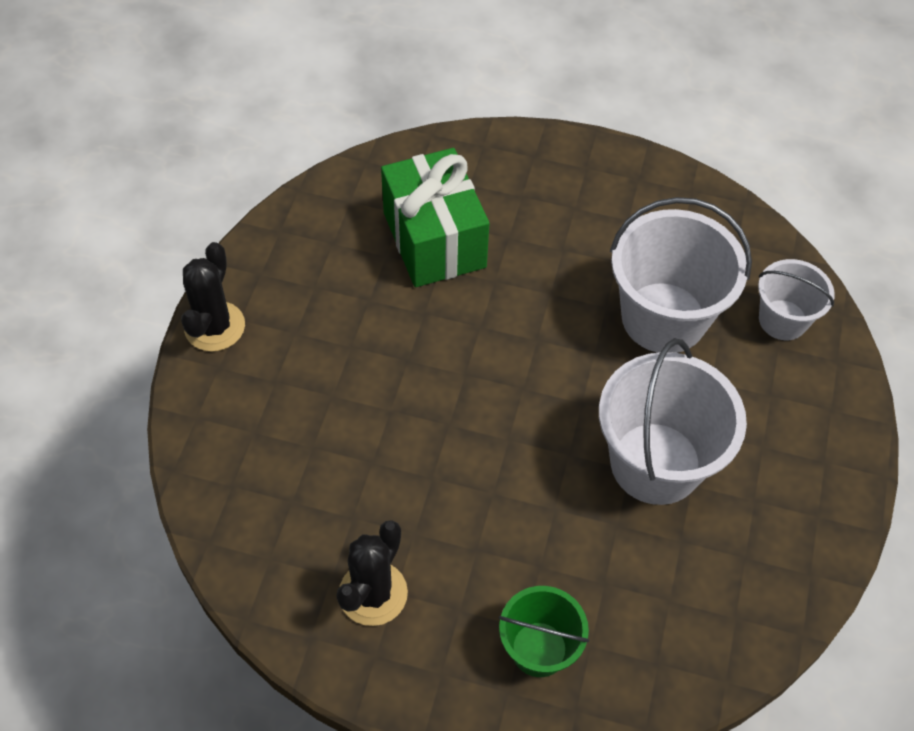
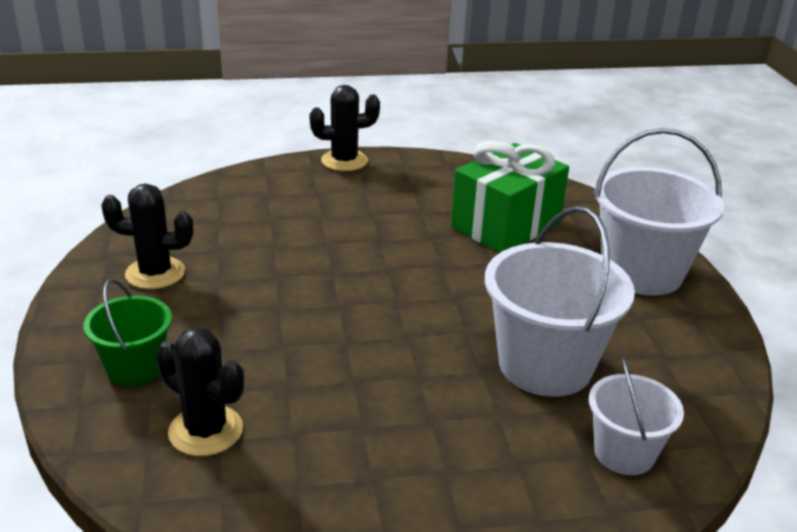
camera: 65 degrees right, 25 degrees down
(654, 609) = (206, 431): none -> black cactus
(655, 463) = (371, 396): white bucket -> white bucket (641, 272)

